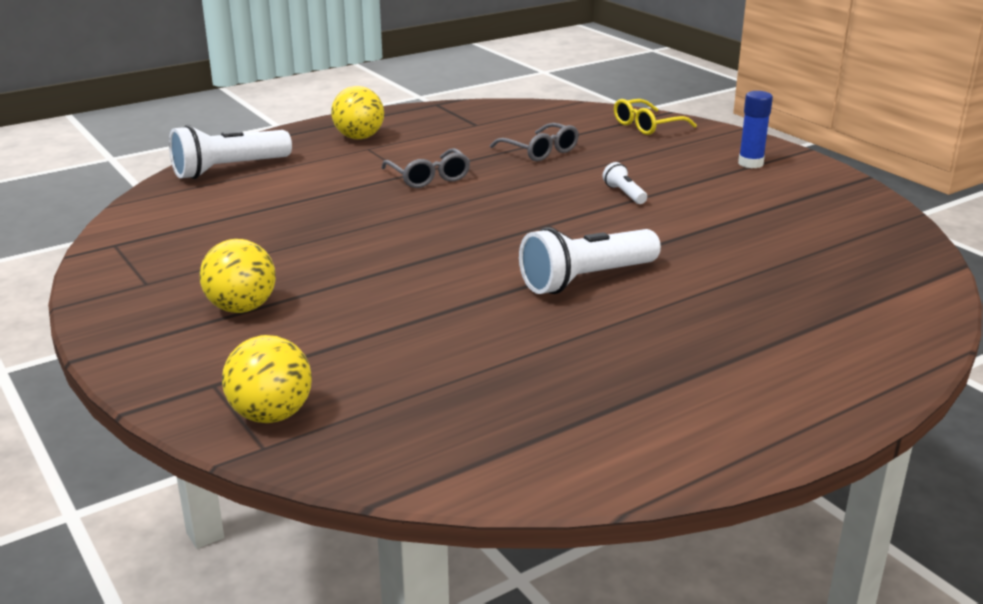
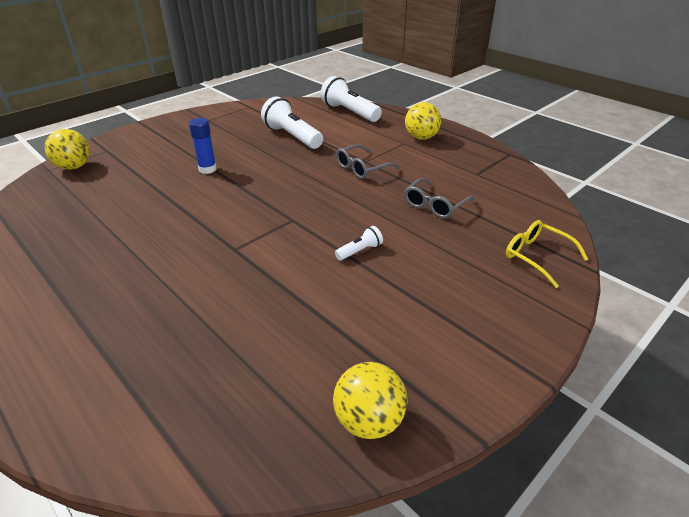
camera: 80 degrees right, 10 degrees up
(242, 308) = (178, 144): yellow ball -> yellow ball (369, 421)
(586, 279) = (202, 242): white flashlight -> white flashlight (292, 136)
(750, 163) = (470, 329): blue glue stick -> blue glue stick (207, 169)

